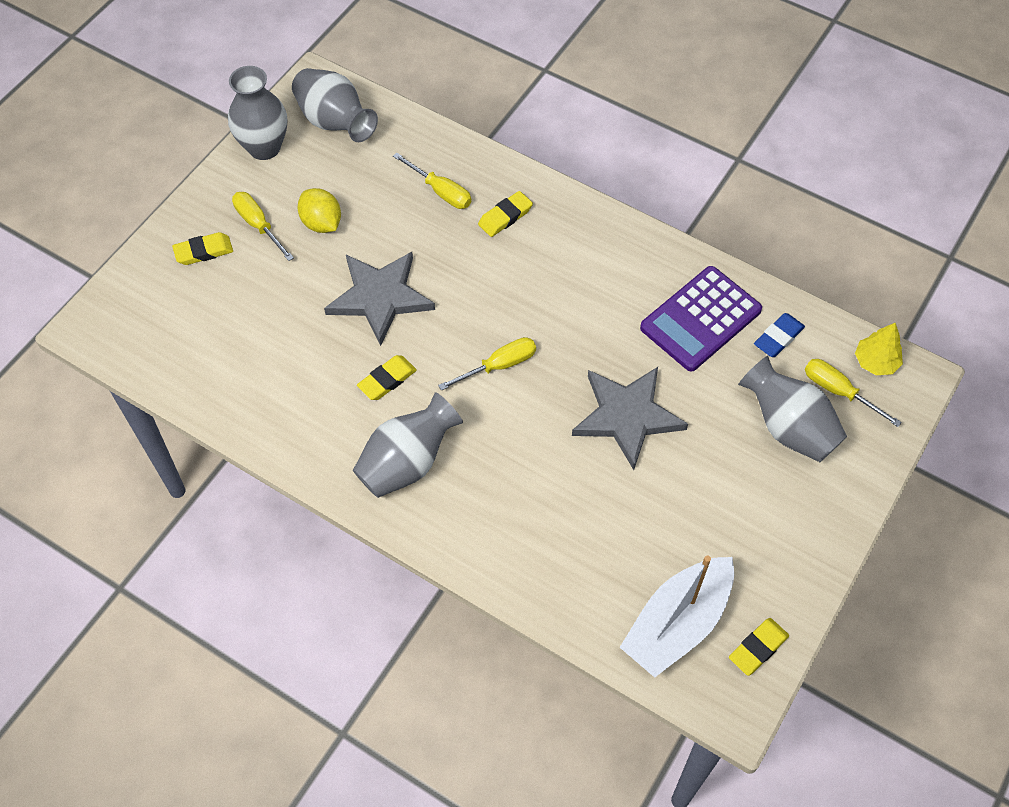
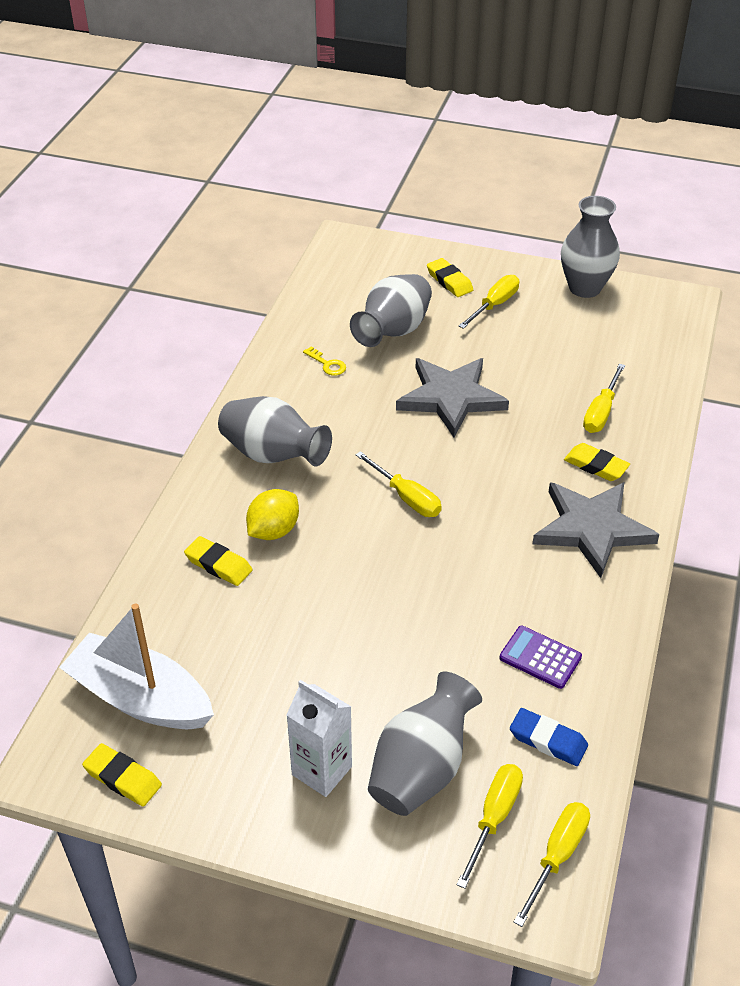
camera: 75 degrees right, 15 degrees down
(290, 388) = (327, 364): none -> yellow key
(321, 223) = (517, 342): yellow lemon -> yellow lemon (273, 531)
(335, 122) = (643, 323): grey vase -> grey vase (393, 331)
(387, 380) = (359, 422): yellow eraser -> yellow eraser (218, 564)
(627, 416) = (383, 611): grey star -> grey star (592, 529)
(701, 319) = (540, 658): purple calculator -> purple calculator, size x0.53
(777, 496) = (322, 771): none -> white carton
(875, 362) = (557, 856): yellow tree -> yellow screwdriver

